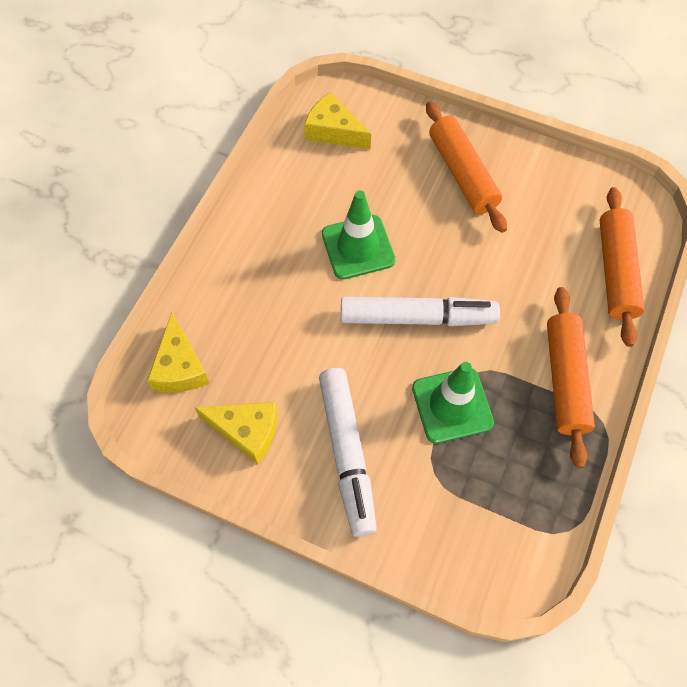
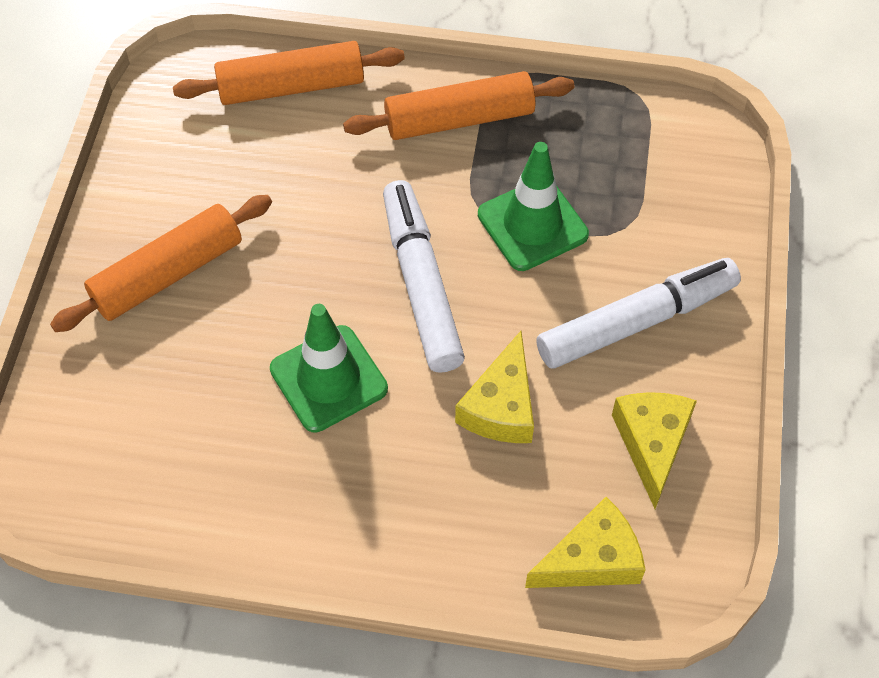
camera: 105 degrees left, 5 degrees down
(333, 131) = (116, 463): yellow cheese -> yellow cheese (501, 406)

